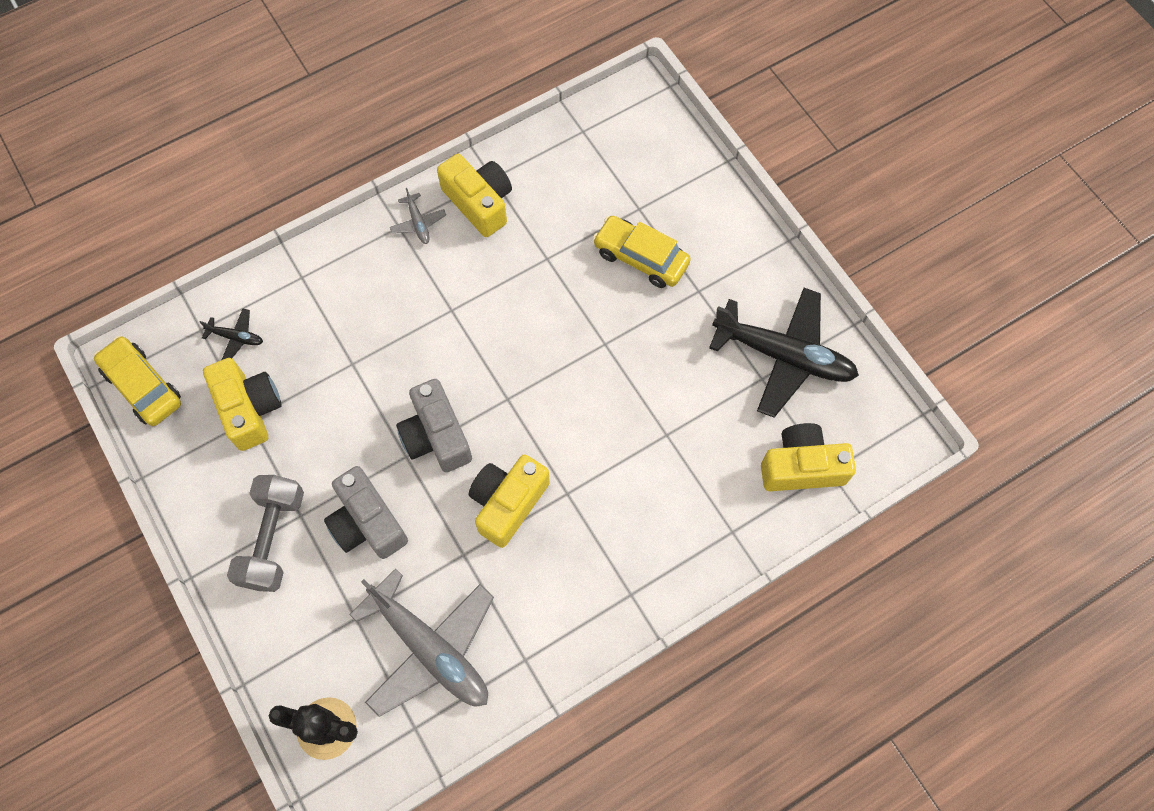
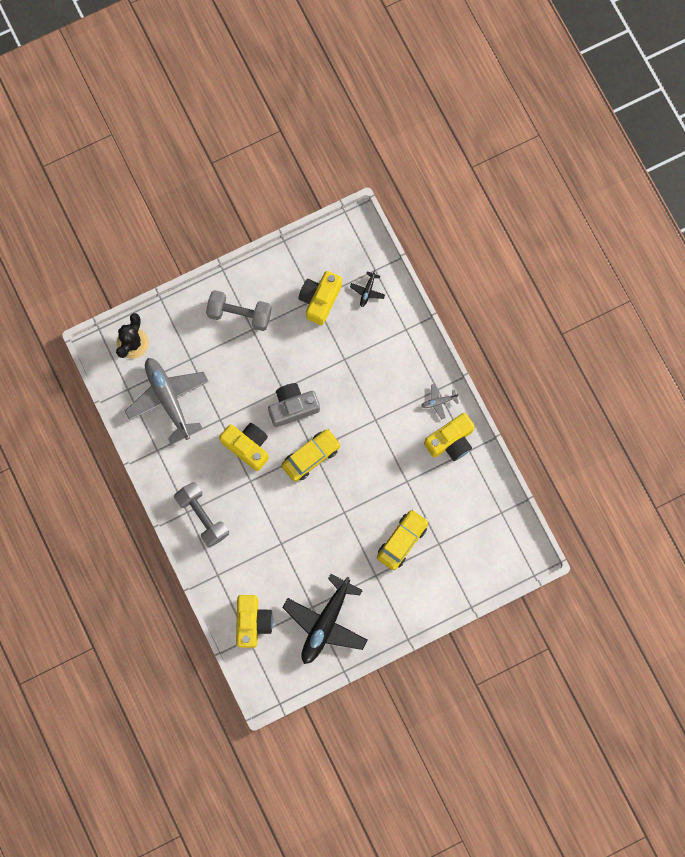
camera: 95 degrees right, 10 degrees up
(143, 386) = (340, 238): yellow car -> yellow car (311, 456)
(249, 409) = (320, 300): yellow camera -> yellow camera turned 135 degrees clockwise
(367, 523) = (244, 366): grey camera -> none
(430, 649) = (168, 399): grey plane -> grey plane turned 105 degrees clockwise
(635, 566) = (203, 516): none -> grey dumbbell

